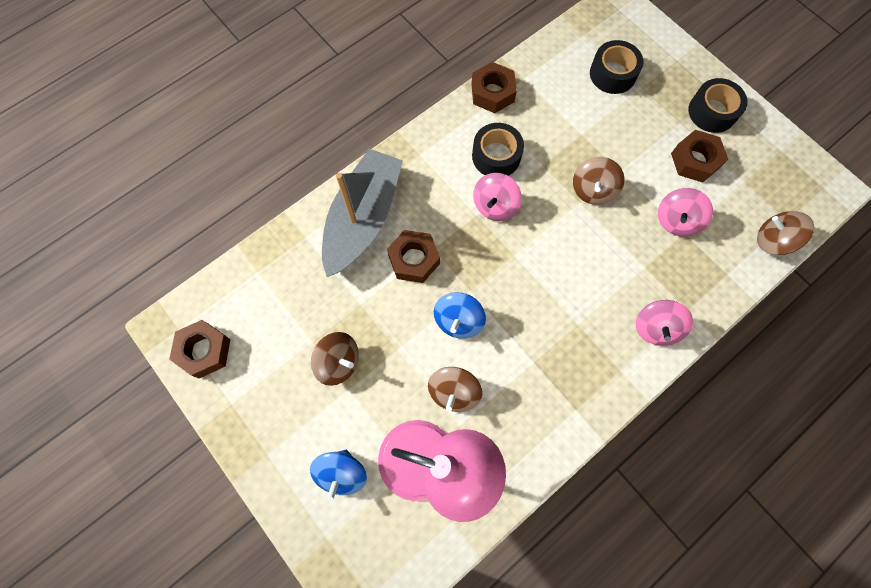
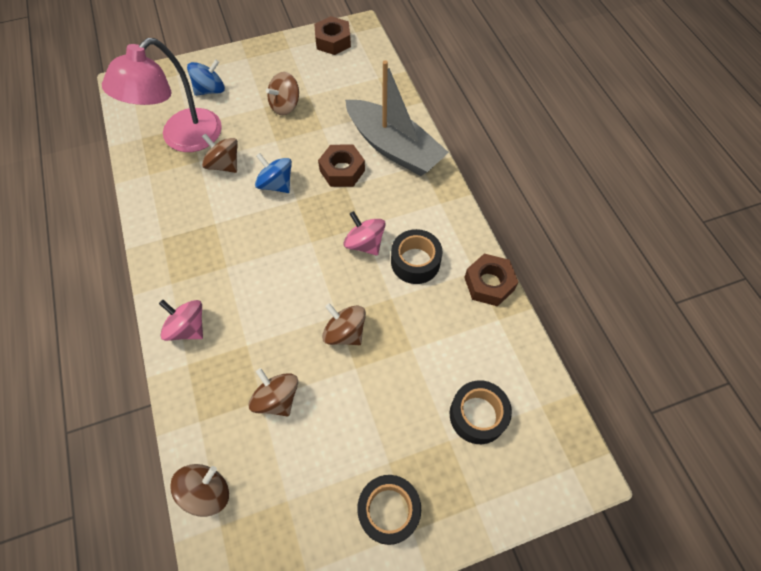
camera: 110 degrees right, 10 degrees down
(342, 473) = (210, 90): blue spinning top -> blue spinning top turned 120 degrees clockwise
(676, 220) = (277, 398): pink spinning top -> brown spinning top
(695, 160) = (335, 454): brown nut -> none

